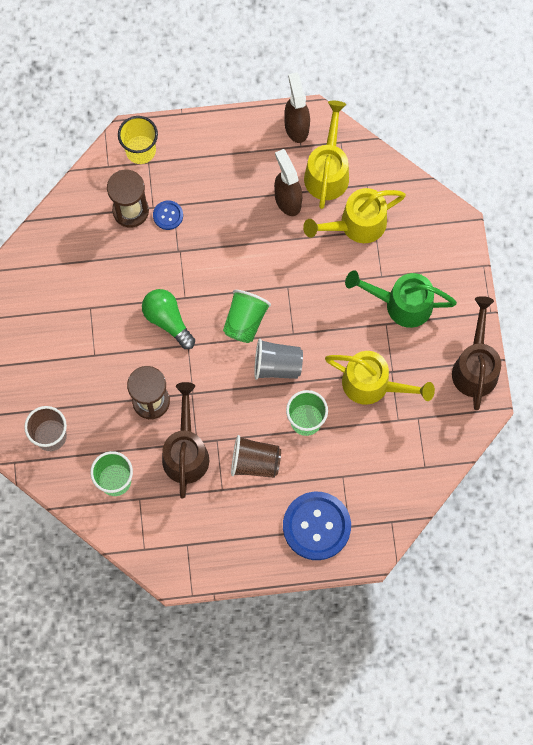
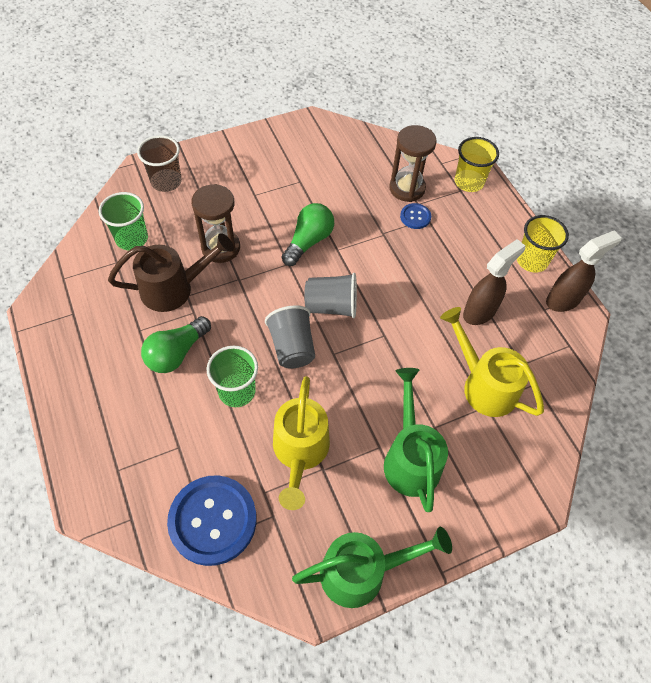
camera: 70 degrees right, 15 degrees down
(245, 321) = (331, 306): green cup -> grey cup
(248, 134) = (531, 260): none -> yellow cup
(255, 462) = (176, 353): brown cup -> green light bulb
(316, 526) = (112, 434): blue button -> blue button (213, 520)
(327, 171) = (530, 341): yellow watering can -> none
(475, 366) = (362, 571): brown watering can -> green watering can

